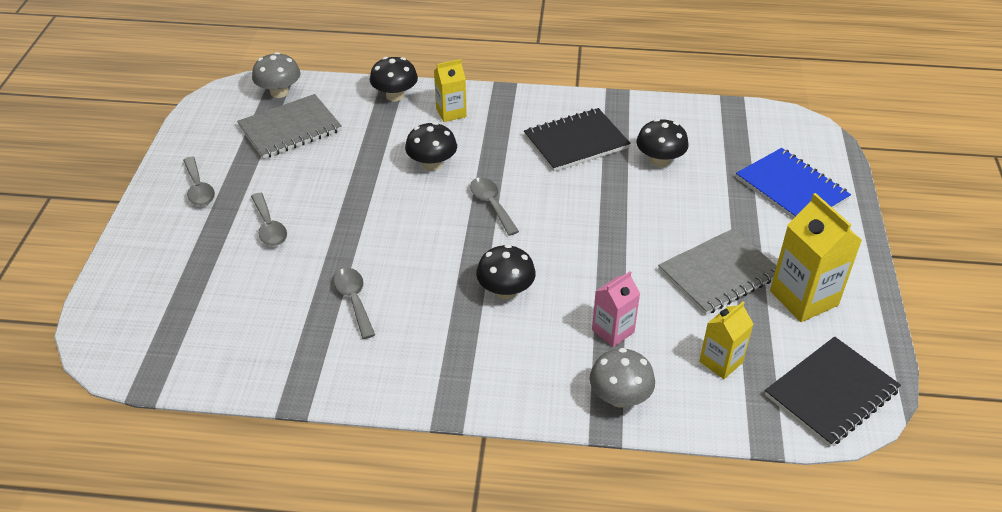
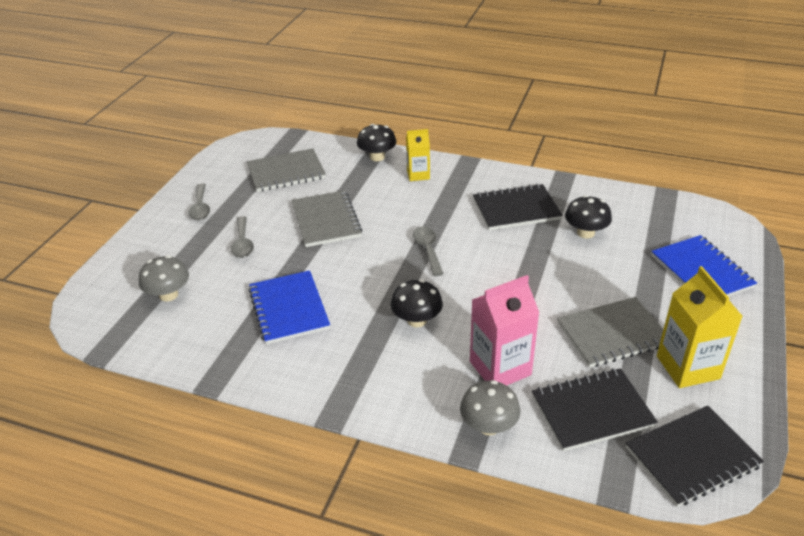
camera: 15 degrees right, 5 degrees down
(279, 92) = (288, 145): grey mushroom -> grey mushroom (168, 295)
(354, 300) = (289, 309): grey spoon -> blue notebook
(361, 185) = (326, 220): none -> grey notebook
(432, 164) = (389, 212): black mushroom -> none
(613, 331) = (500, 368): pink carton -> pink carton, size x1.64
(721, 362) = (592, 411): yellow carton -> black notebook

